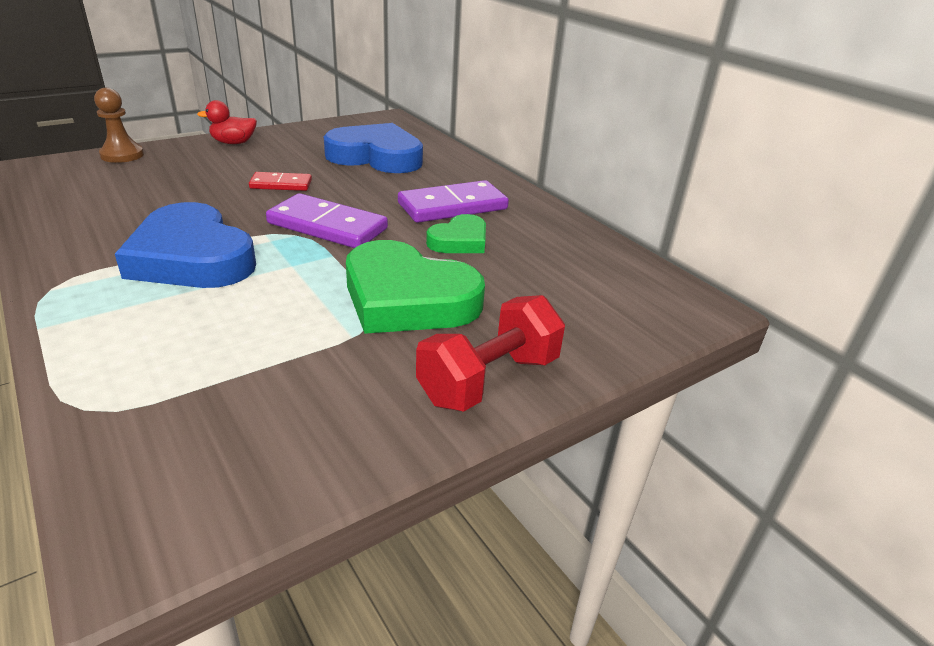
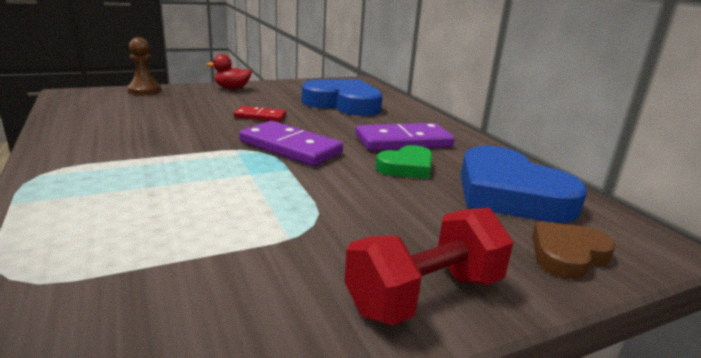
camera: 10 degrees right, 10 degrees down
(192, 257) = (167, 161): blue heart -> blue heart (510, 194)
(407, 298) = (350, 210): green heart -> none
(618, 326) = (567, 255): none -> brown heart

